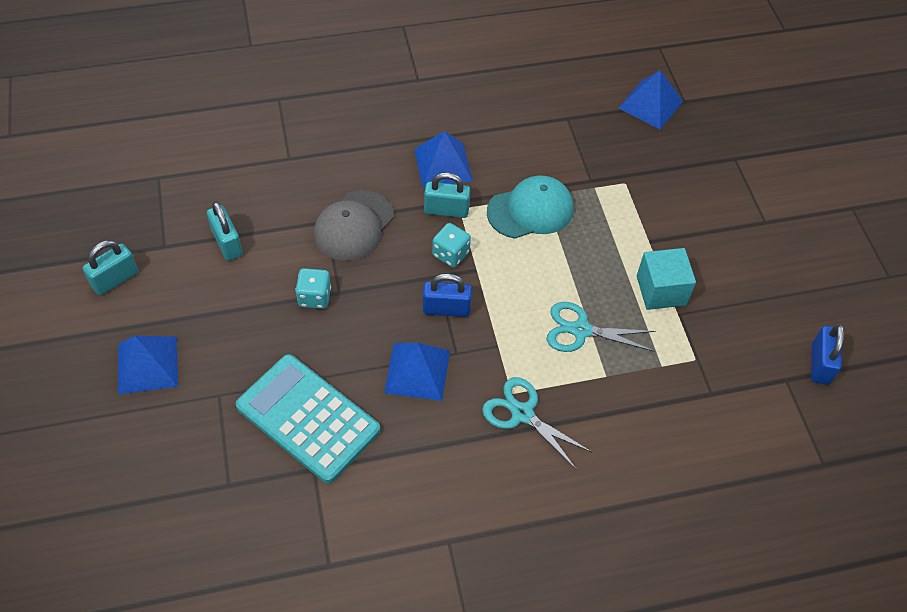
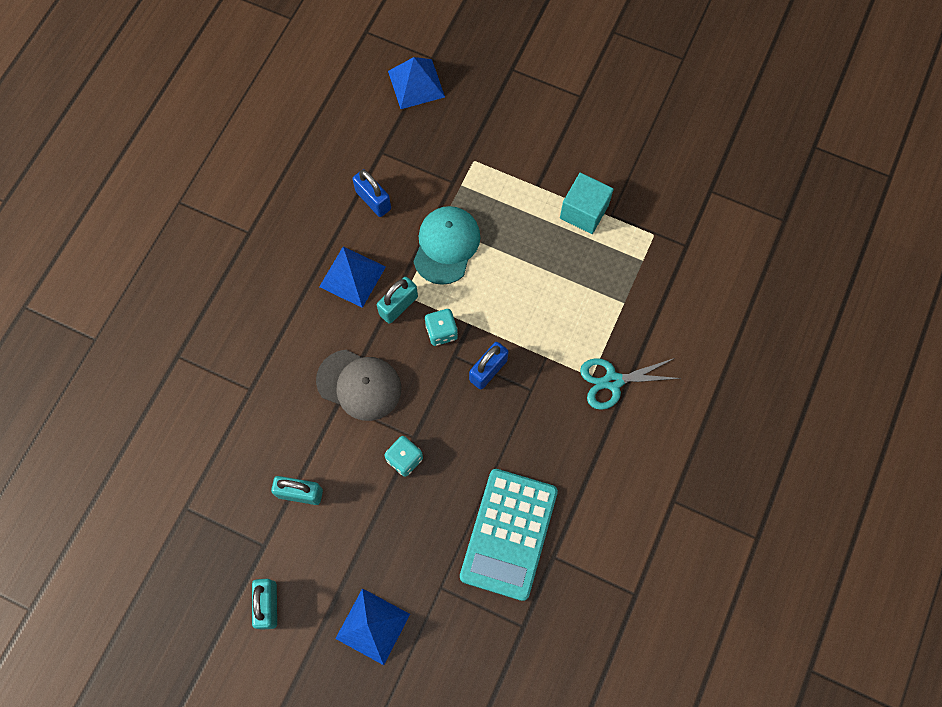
camera: 50 degrees left, 15 degrees up
(308, 418) = (509, 534): turquoise calculator -> turquoise calculator turned 60 degrees counterclockwise
(353, 226) = (359, 385): grey cap -> grey cap turned 45 degrees counterclockwise
(417, 371) = (526, 429): blue pyramid -> none
(581, 330) = (576, 291): turquoise scissors -> none
(820, 364) = (714, 160): blue padlock -> blue padlock (373, 200)

